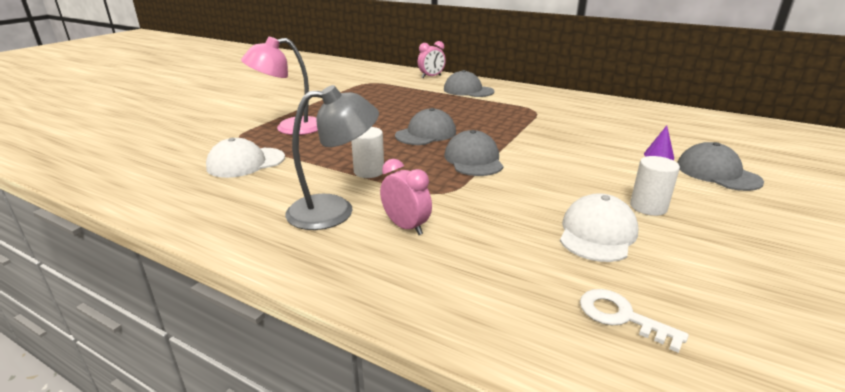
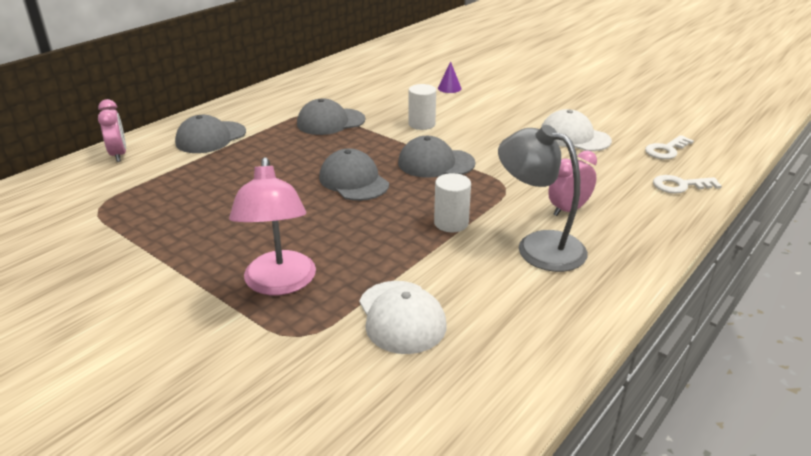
camera: 80 degrees left, 5 degrees up
(334, 210) = (538, 246): grey lamp -> grey lamp turned 45 degrees counterclockwise
(503, 320) = (680, 185): none -> white key
(648, 207) = (536, 112): white cylinder -> white cylinder (421, 124)
(717, 173) = (485, 78): grey cap -> grey cap (330, 122)

